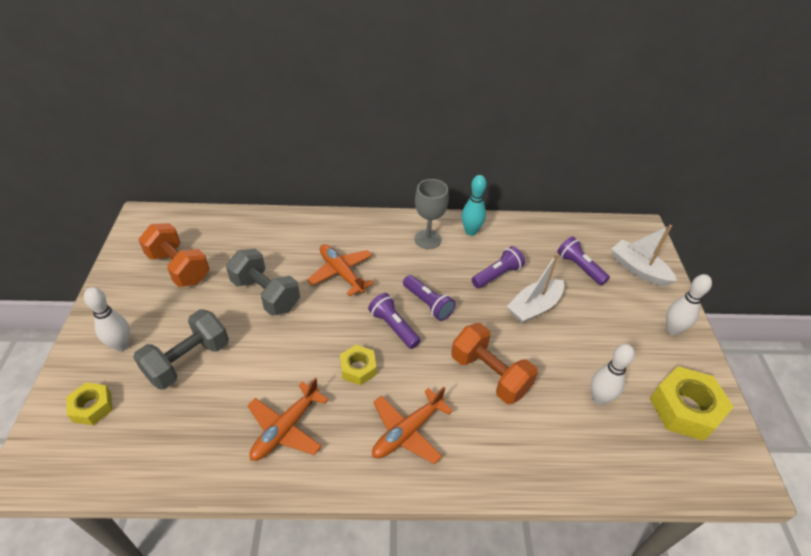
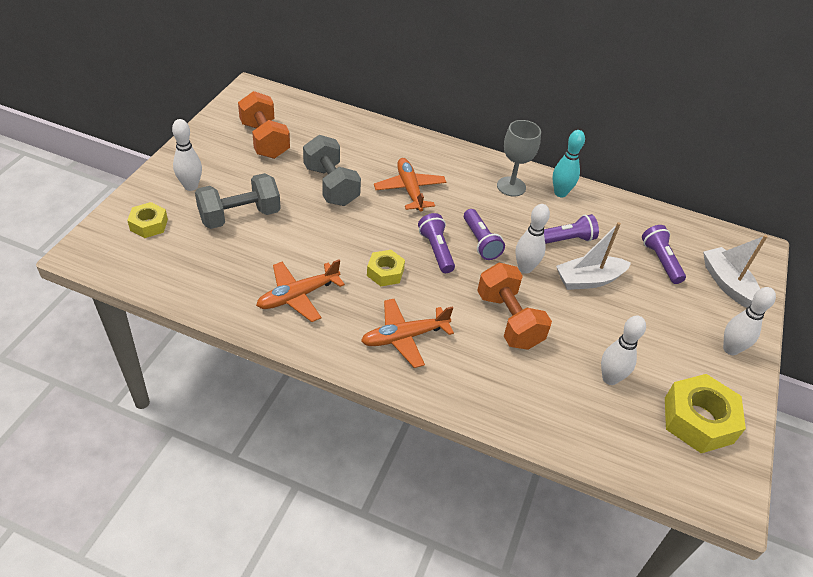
camera: 20 degrees right, 0 degrees up
(477, 316) = (525, 268): none -> white bowling pin

